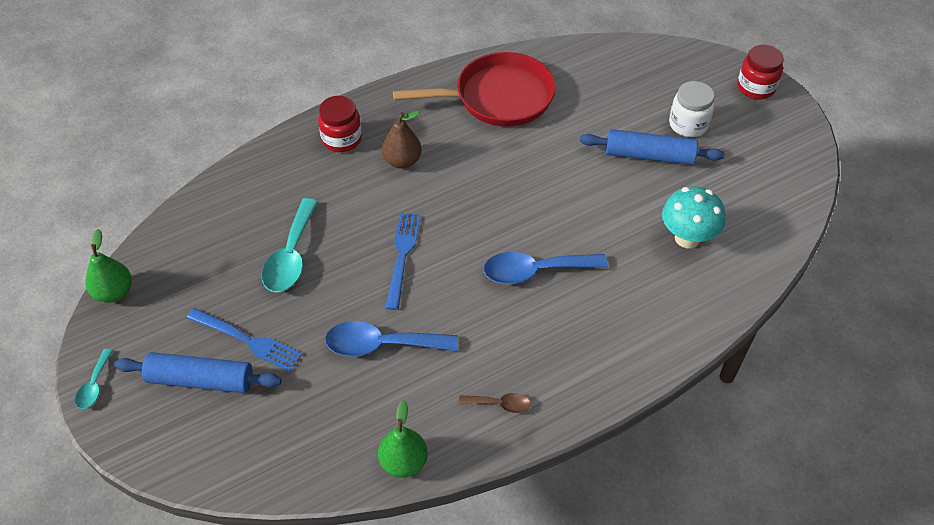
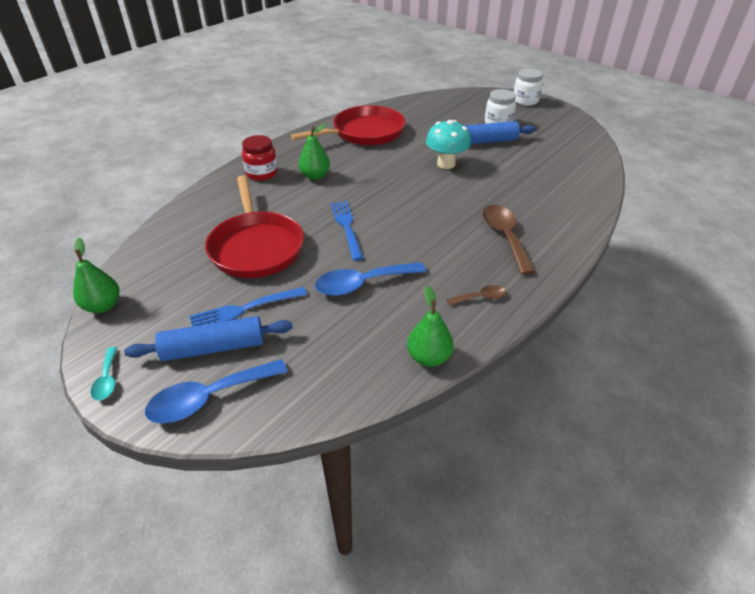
camera: 20 degrees left, 10 degrees down
(247, 340) = (244, 309): blue fork -> blue fork turned 150 degrees clockwise
(291, 256) = (256, 247): turquoise spoon -> red pan
(402, 161) = (315, 176): brown pear -> green pear
(535, 271) = (451, 214): blue spoon -> blue spoon (209, 398)
(579, 325) = (505, 237): none -> brown spoon
(687, 238) = (541, 175): turquoise mushroom -> turquoise mushroom (446, 164)
(756, 88) = (525, 101): red jar -> white jar

